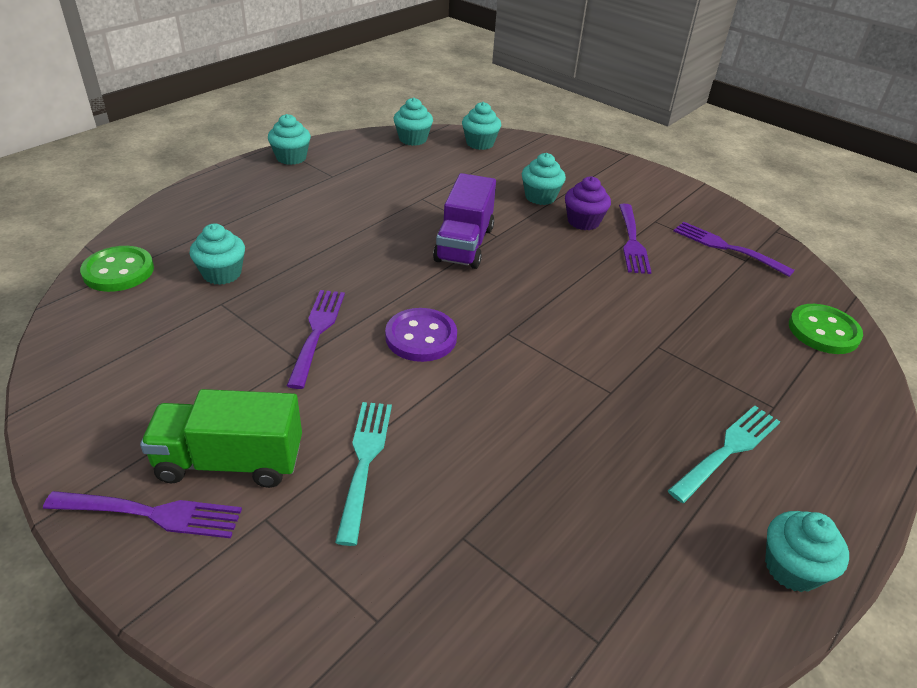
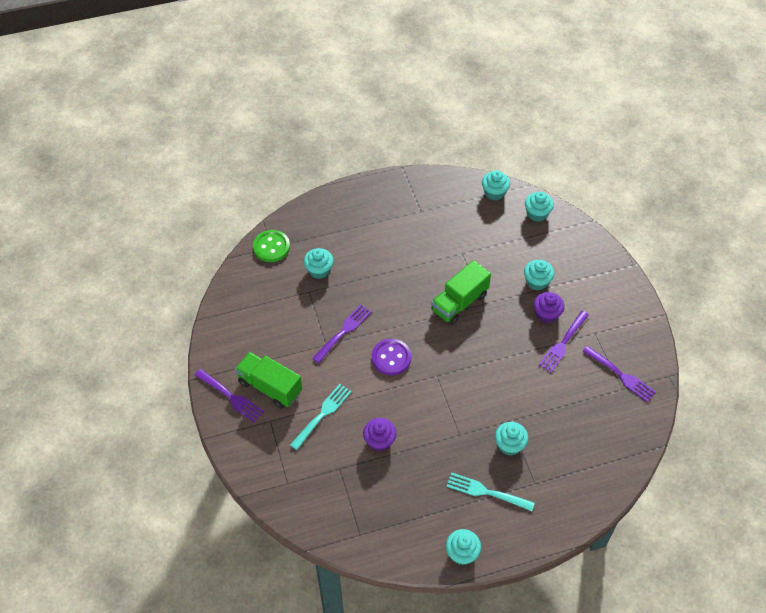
camera: 35 degrees right, 15 degrees up
(291, 158) = (406, 184): turquoise cupcake -> turquoise cupcake (509, 445)
(464, 244) = (459, 302): purple truck -> green truck
(498, 457) = (379, 441): none -> purple cupcake
(727, 248) = (620, 375): purple fork -> purple fork turned 150 degrees clockwise
(727, 451) = (487, 492): turquoise fork -> turquoise fork turned 150 degrees counterclockwise
(823, 331) = (614, 457): green button -> none

